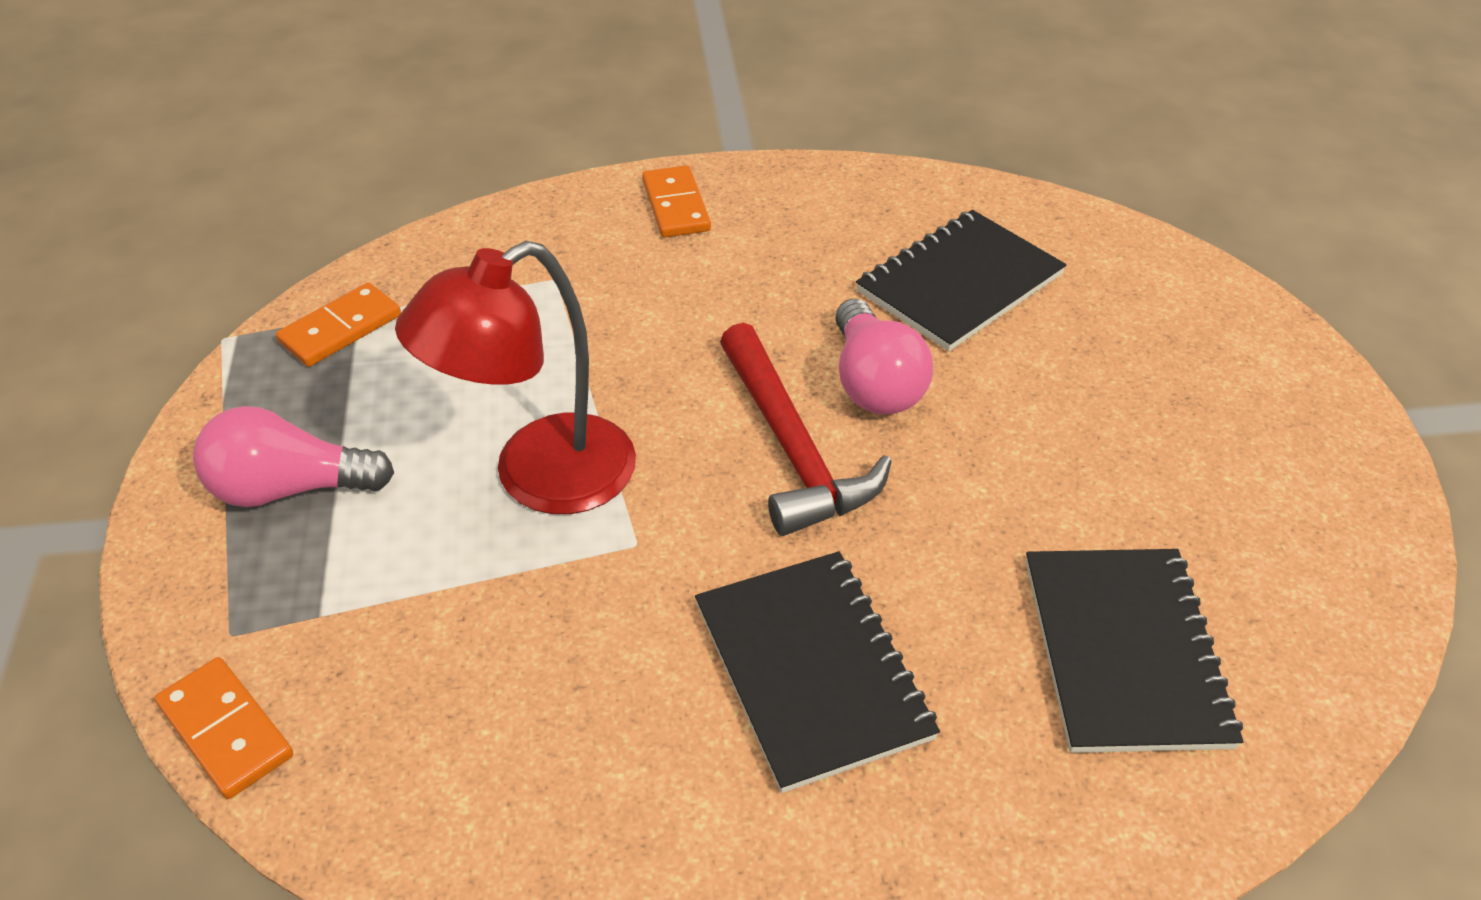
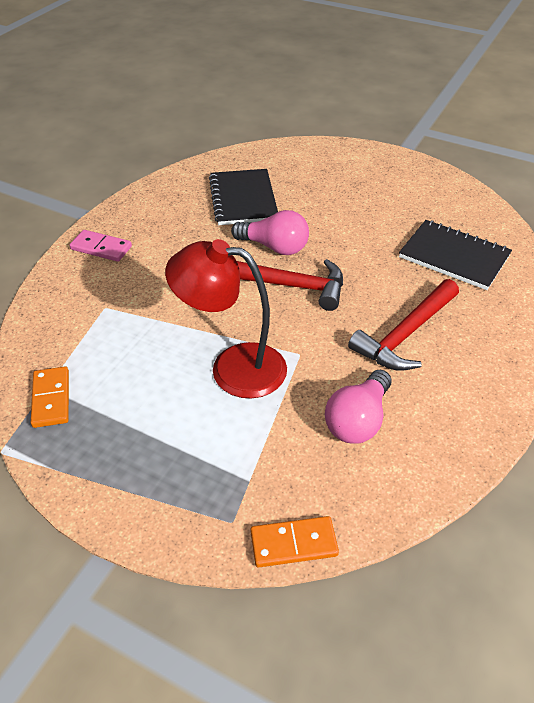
camera: 55 degrees left, 0 degrees up
(289, 488) = (151, 462): pink light bulb -> pink light bulb (358, 420)
(540, 478) = (233, 367): red lamp -> red lamp turned 105 degrees clockwise
(675, 206) = (101, 248): orange domino -> pink domino
(812, 670) = (405, 334): black notebook -> red hammer

